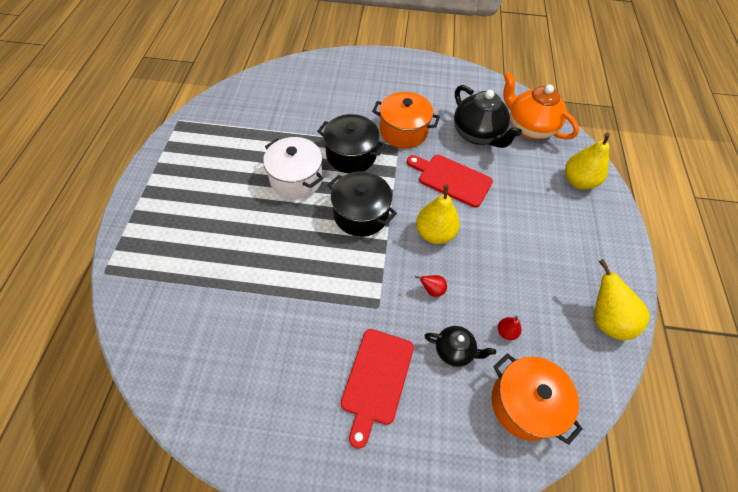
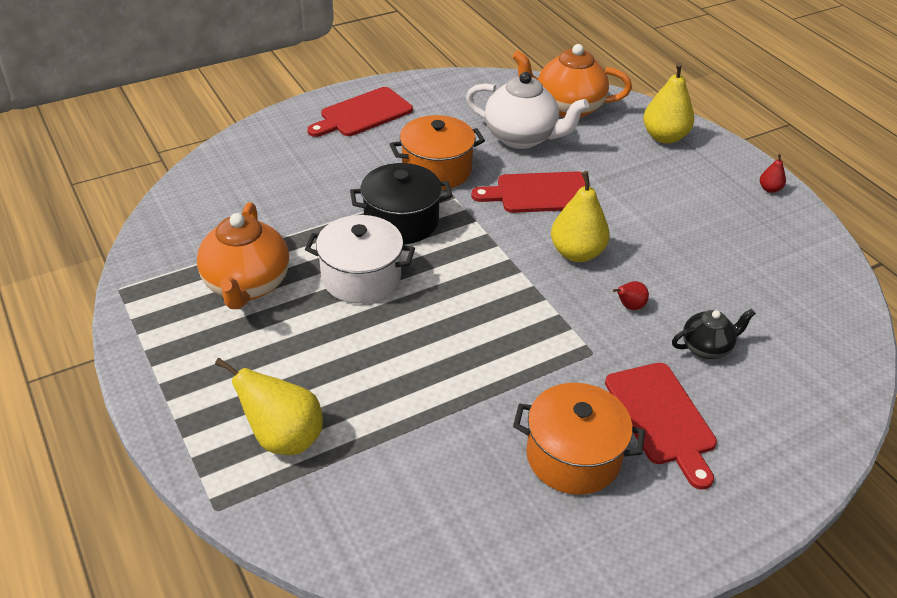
camera: 35 degrees left, 15 degrees down
(236, 151) = (247, 285): none -> orange teapot
(361, 214) = (478, 275): black pot -> none
(396, 74) = (363, 114): none -> red cutting board
(477, 134) = (521, 137): black teapot -> white teapot
(506, 332) = (735, 304): red pear -> red pear (769, 189)
(524, 404) = (811, 354): orange pot -> orange pot (573, 456)
(605, 319) = (805, 245): yellow pear -> yellow pear (283, 438)

